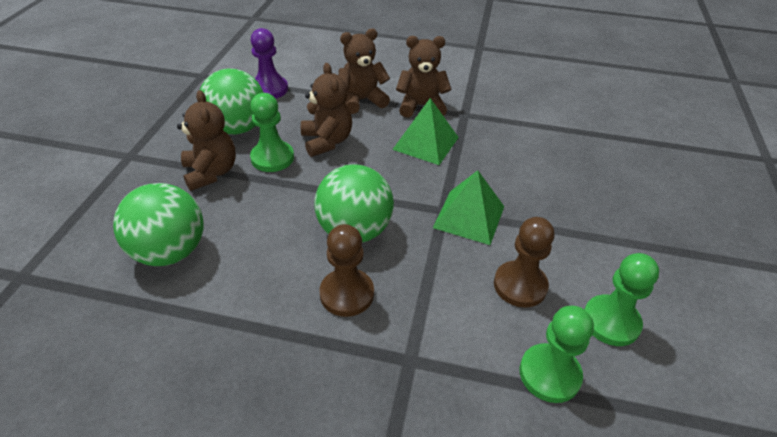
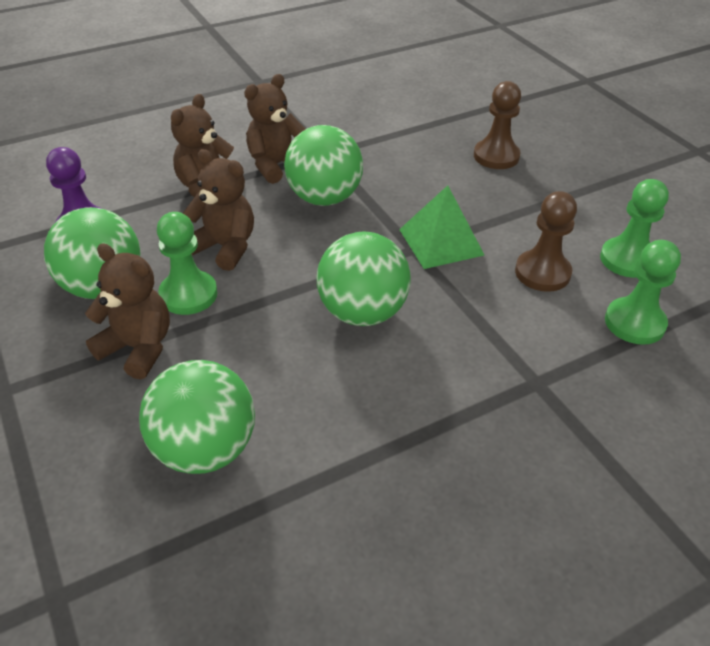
camera: 40 degrees left, 0 degrees up
(347, 294) = (425, 368): brown pawn -> brown pawn (496, 156)
(425, 143) = (324, 198): green pyramid -> green ball

